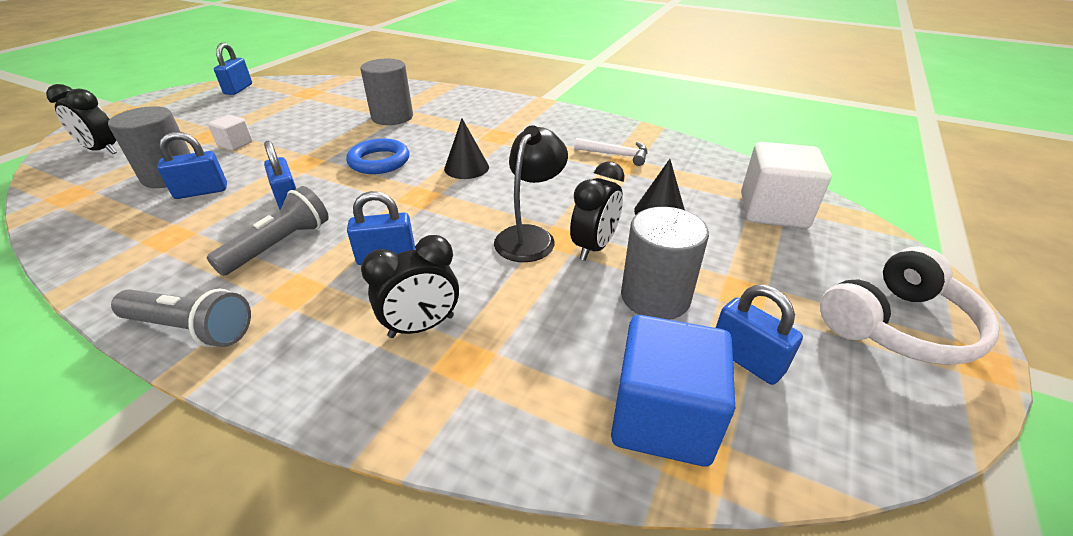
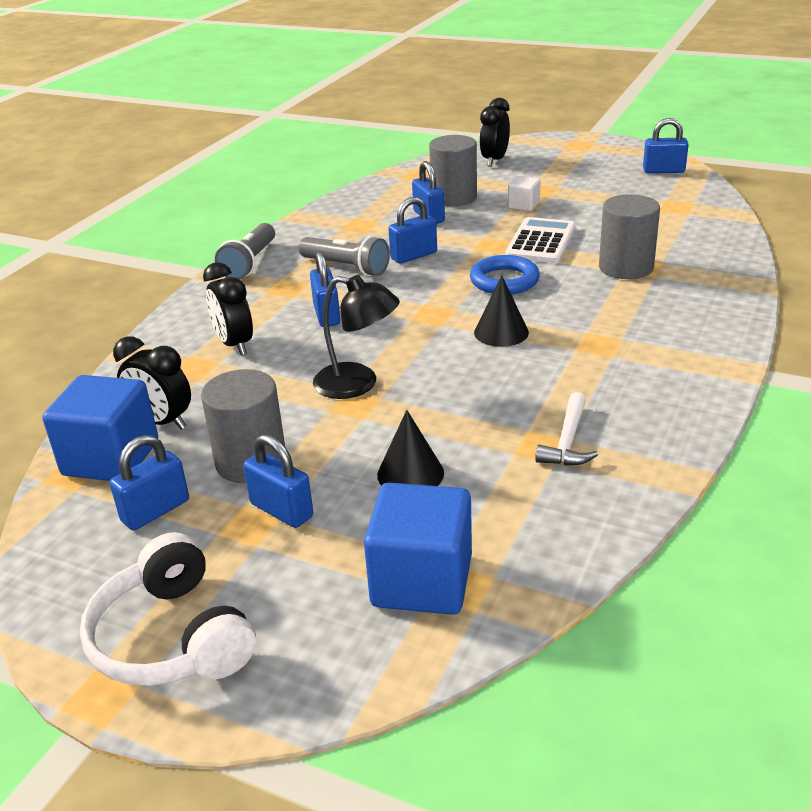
camera: 90 degrees right, 5 degrees down
(320, 142) = (541, 242): none -> white calculator
(594, 247) = (337, 424): black clock -> black clock (162, 422)
(720, 274) = (281, 510): none -> blue padlock
(773, 211) = (422, 581): white cube -> blue cube

